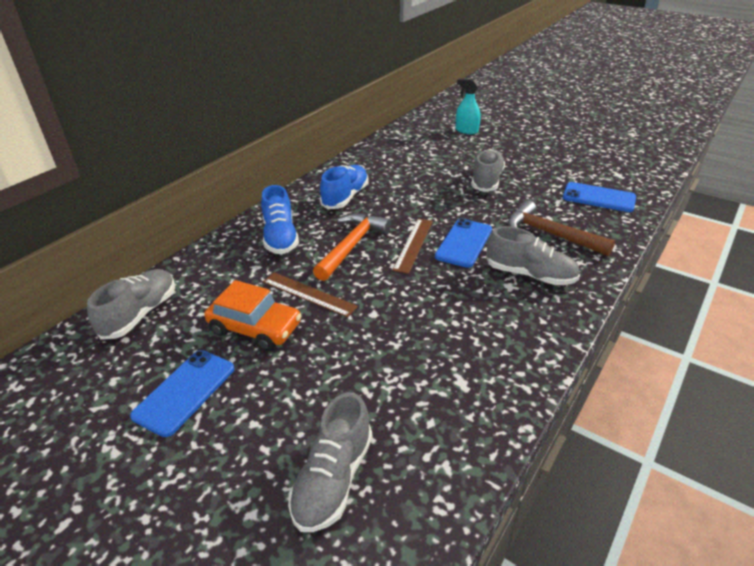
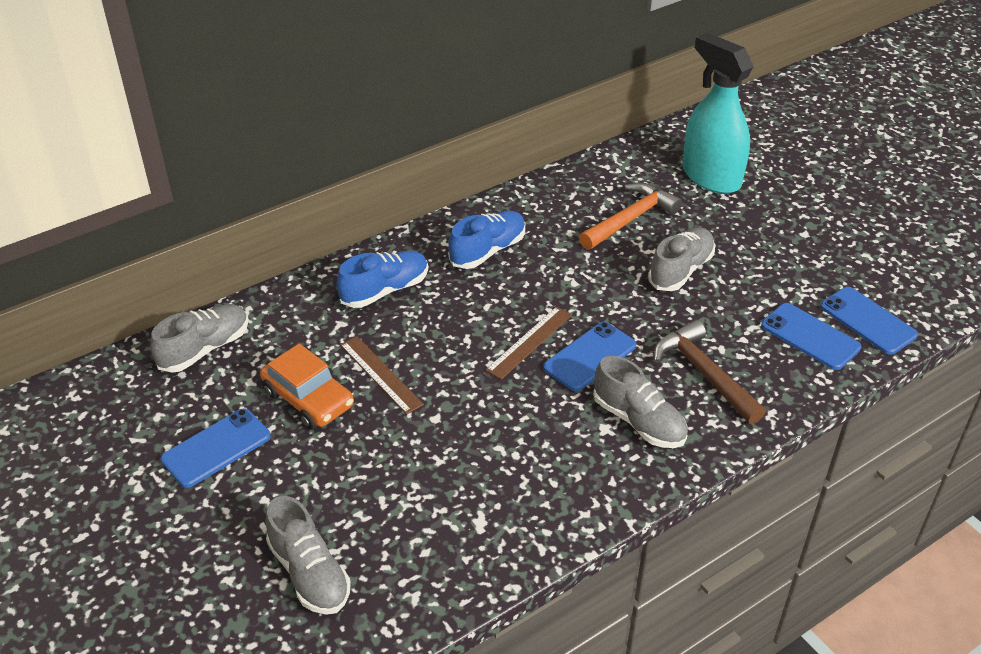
camera: 20 degrees right, 5 degrees up
(280, 237) = (385, 290): blue shoe -> blue shoe turned 135 degrees counterclockwise
(333, 479) = (309, 573): grey shoe -> grey shoe turned 75 degrees counterclockwise
(351, 246) = (458, 324): orange hammer -> orange hammer (630, 219)
(466, 130) = (710, 177): turquoise spray bottle -> turquoise spray bottle, size x1.98
(625, 181) = (868, 321): none -> blue phone

